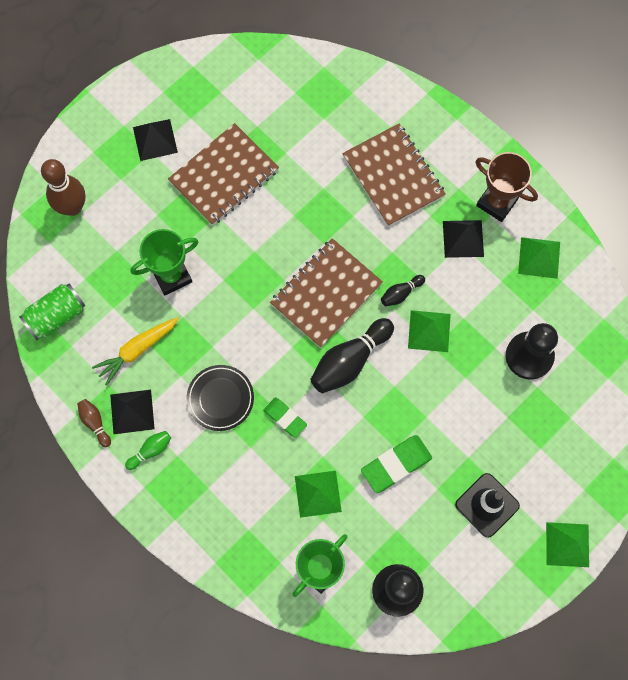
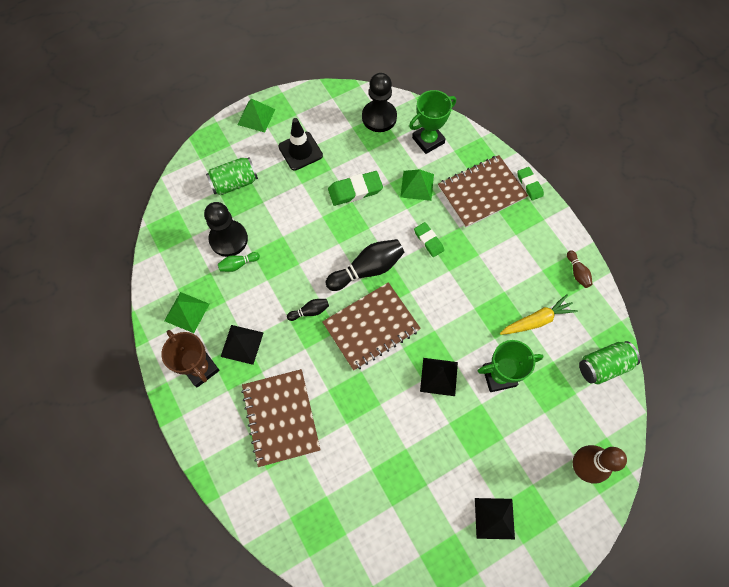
camera: 165 degrees left, 5 degrees down
(132, 411) = (547, 274): black pyramid -> black pyramid (439, 376)
(150, 451) = (536, 242): green bowling pin -> green bowling pin (238, 264)
(169, 534) = (529, 185): none -> green eraser
(220, 398) = (475, 266): black plate -> none
(224, 176) = (435, 460): brown notebook -> brown notebook (481, 192)
(429, 331) = (298, 277): green pyramid -> none
(554, 434) = (234, 183): none -> green can

